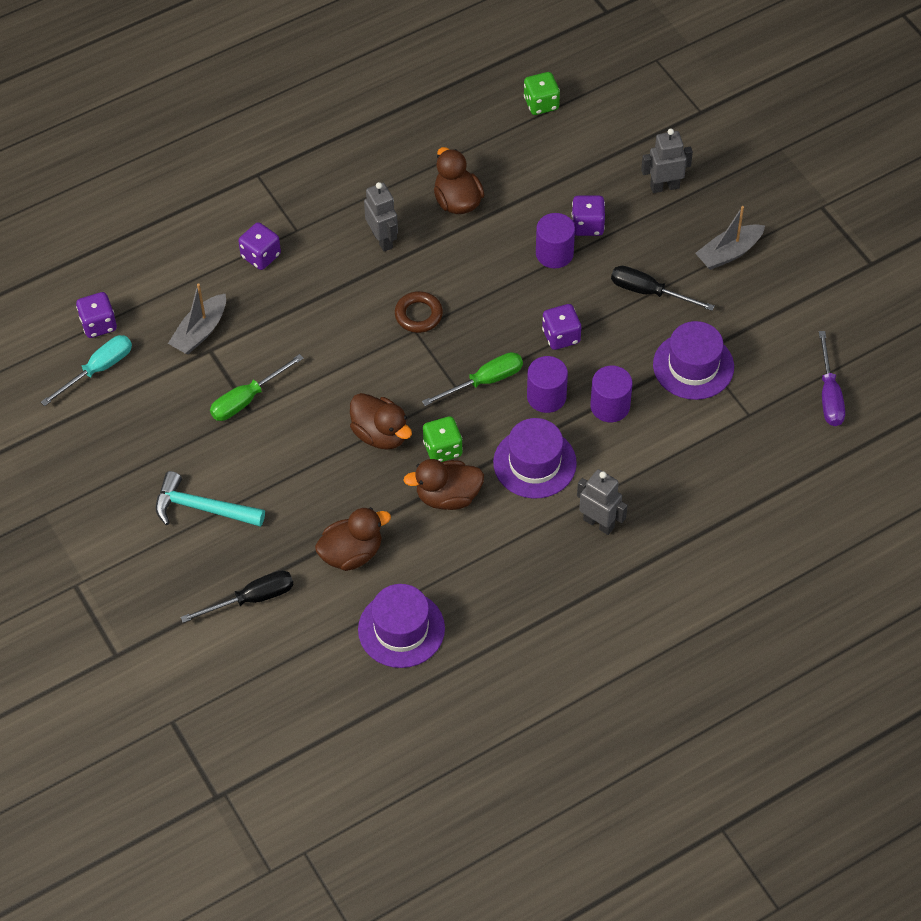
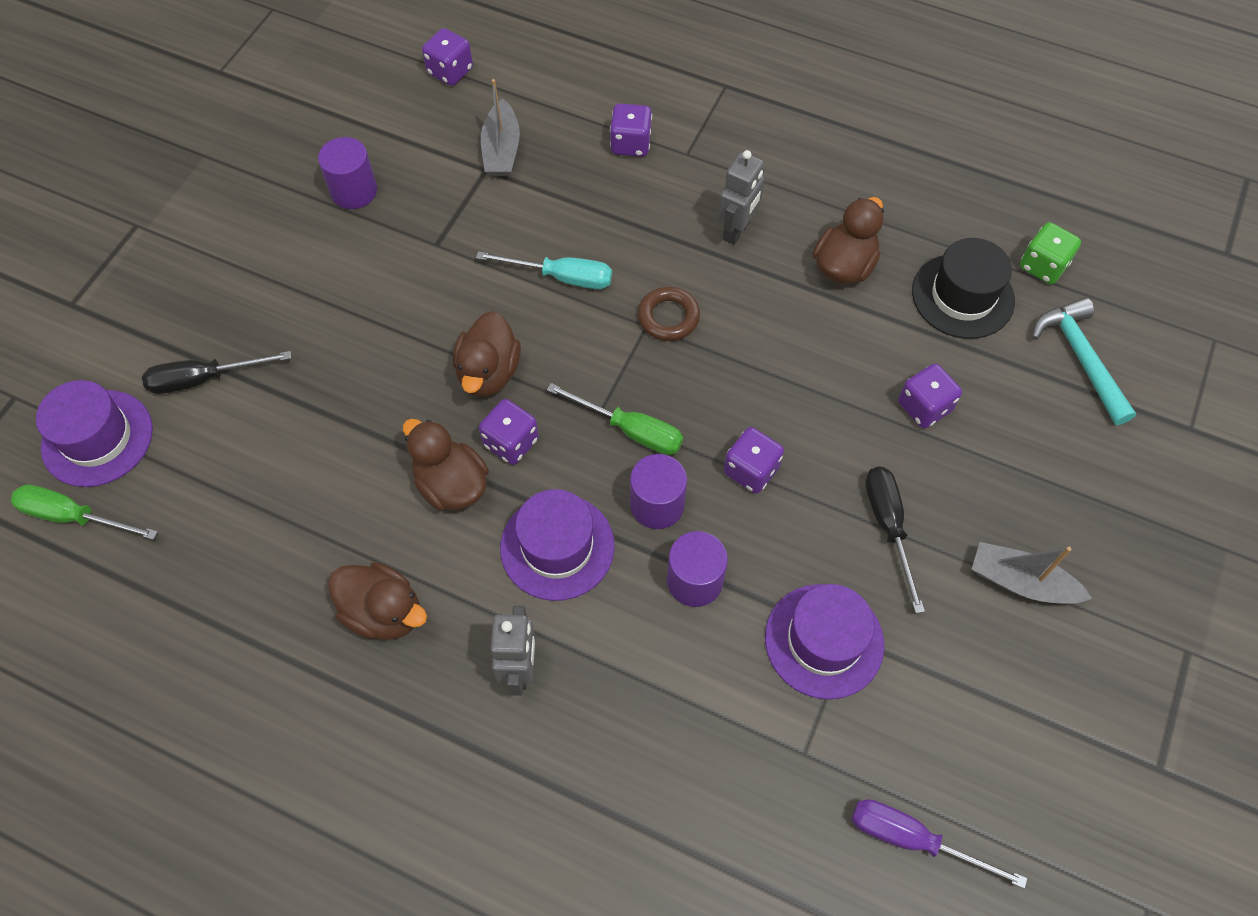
camera: 55 degrees right, 5 degrees up
(98, 369) = (398, 100): turquoise screwdriver -> turquoise screwdriver (561, 277)
(200, 331) = (501, 150): grey boat -> grey boat turned 90 degrees counterclockwise
(202, 508) = (290, 272): turquoise hammer -> turquoise hammer (1080, 358)
(247, 399) = (449, 233): green screwdriver -> green screwdriver (74, 516)
(252, 599) = (204, 379): black screwdriver -> black screwdriver turned 135 degrees clockwise
(351, 553) = (317, 436): brown duck -> brown duck (384, 612)
(401, 629) = (245, 542): purple hat -> purple hat (97, 438)
(442, 449) = (511, 442): green dice -> purple dice
(529, 156) = (962, 296): none -> black hat
(554, 253) = (857, 397): purple cylinder -> purple cylinder (354, 191)
(664, 186) = (1050, 453): grey robot -> none
(829, 394) = (912, 839): purple screwdriver -> purple screwdriver turned 60 degrees clockwise

